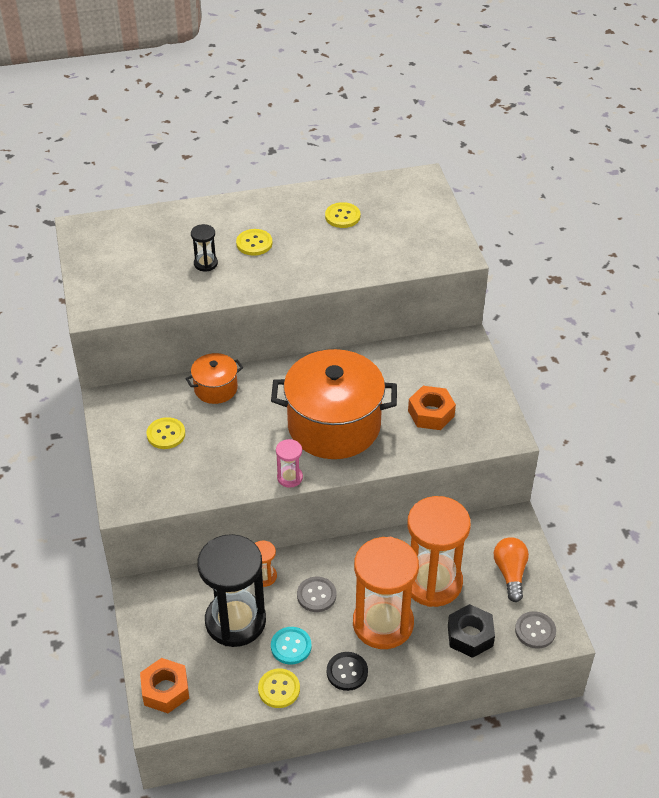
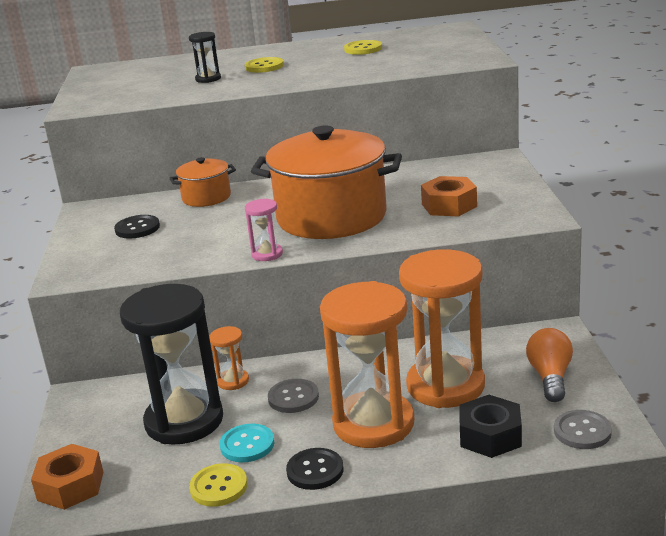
camera: 10 degrees right, 20 degrees down
(166, 434) = (137, 228): yellow button -> black button

